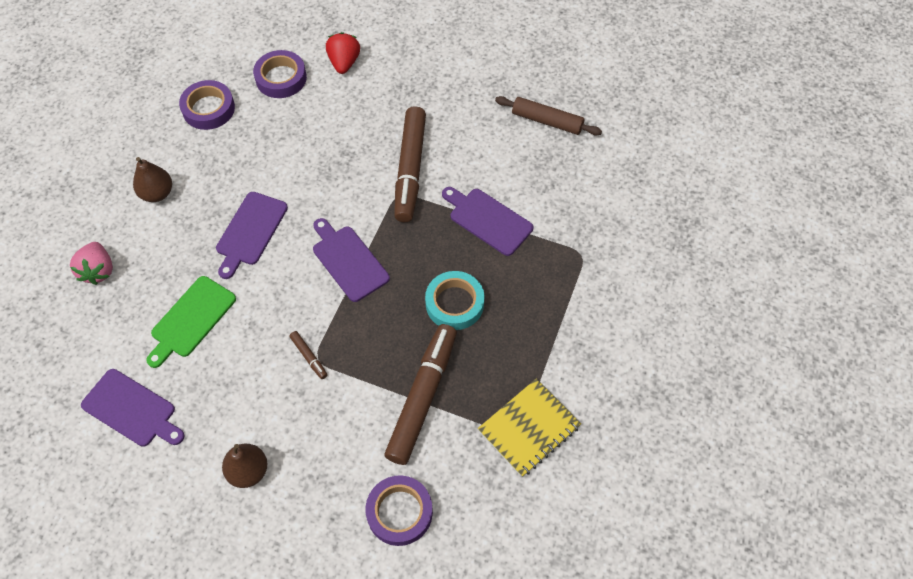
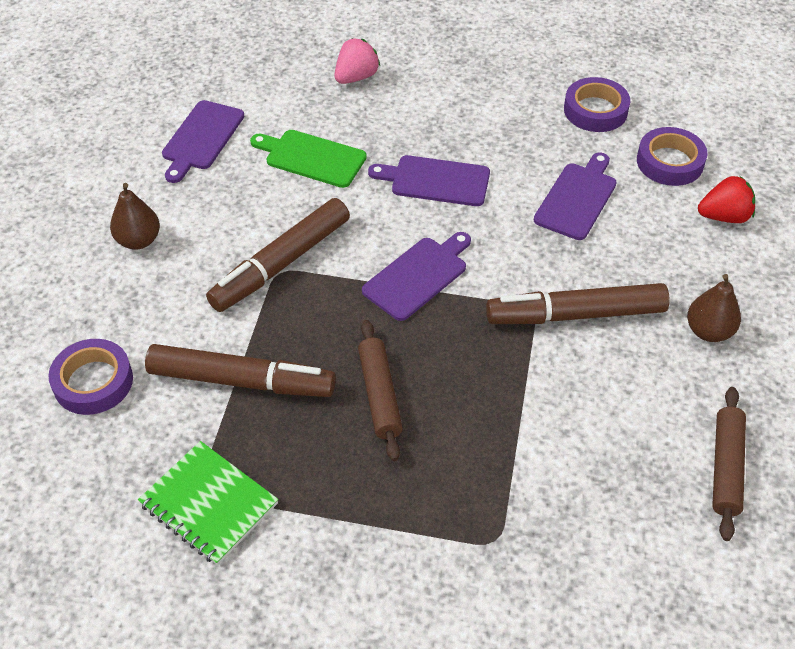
camera: 80 degrees right, 10 degrees down
(98, 271) = (356, 77): pink strawberry -> pink strawberry turned 150 degrees clockwise
(157, 193) = (464, 96): brown pear -> brown pear (708, 331)
(309, 357) = (281, 264): brown marker -> brown marker, size x2.47
(454, 303) = (380, 395): turquoise tape -> brown rolling pin
(488, 220) = (521, 414): purple cutting board -> purple cutting board (577, 198)
(529, 428) = (209, 504): yellow notebook -> green notebook

